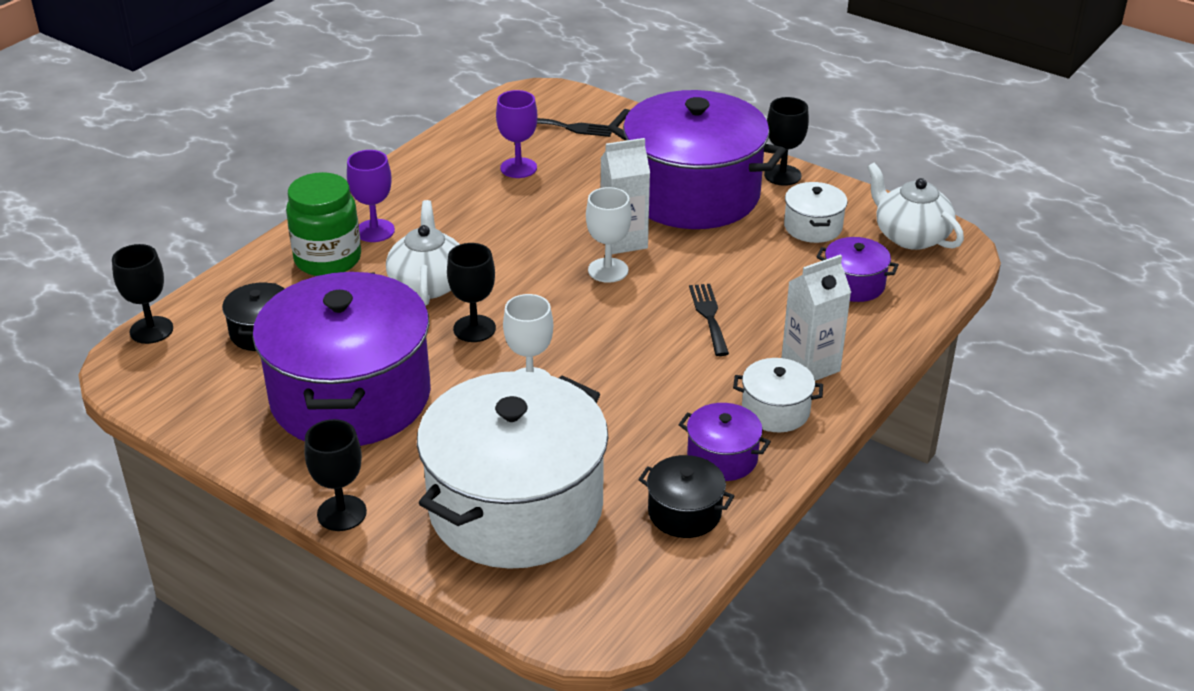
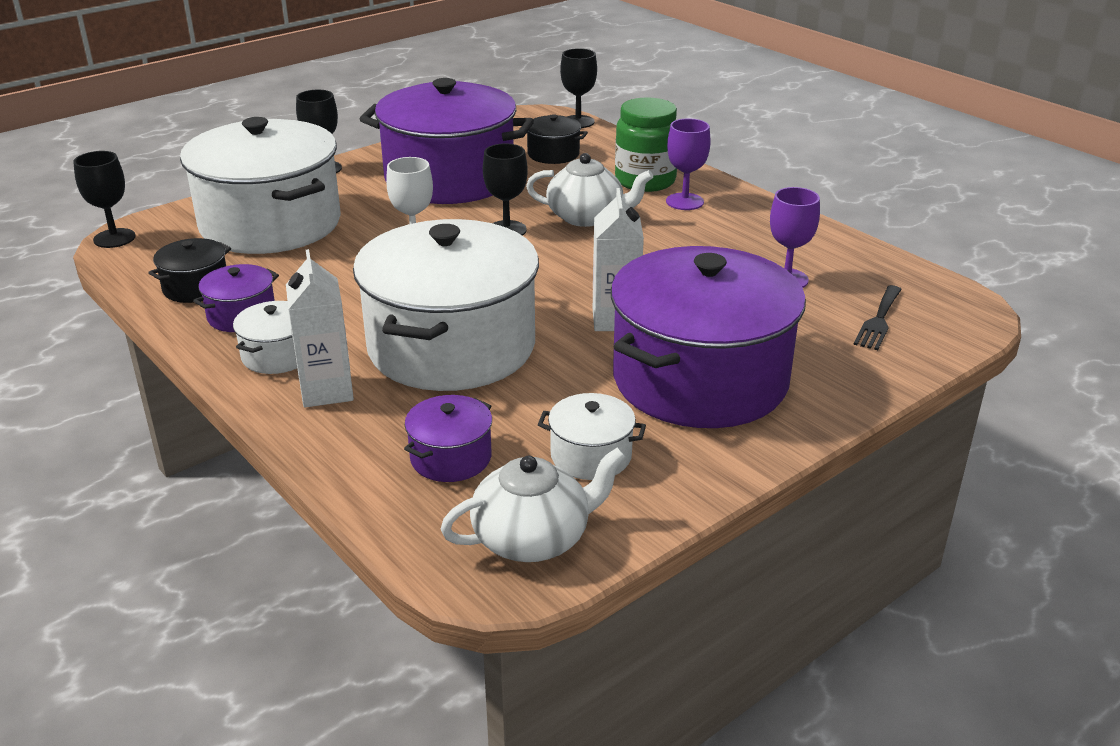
camera: 105 degrees right, 5 degrees down
(608, 270) = (564, 303): white goblet -> none
(709, 316) = (451, 347): black fork -> white pot
(782, 175) = (728, 460): black goblet -> black goblet (114, 238)

